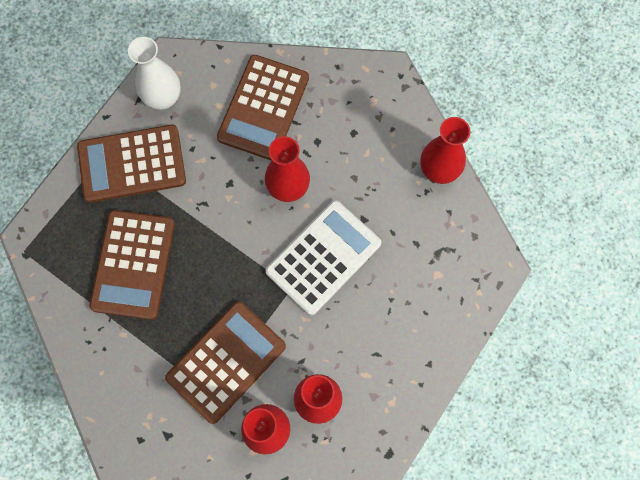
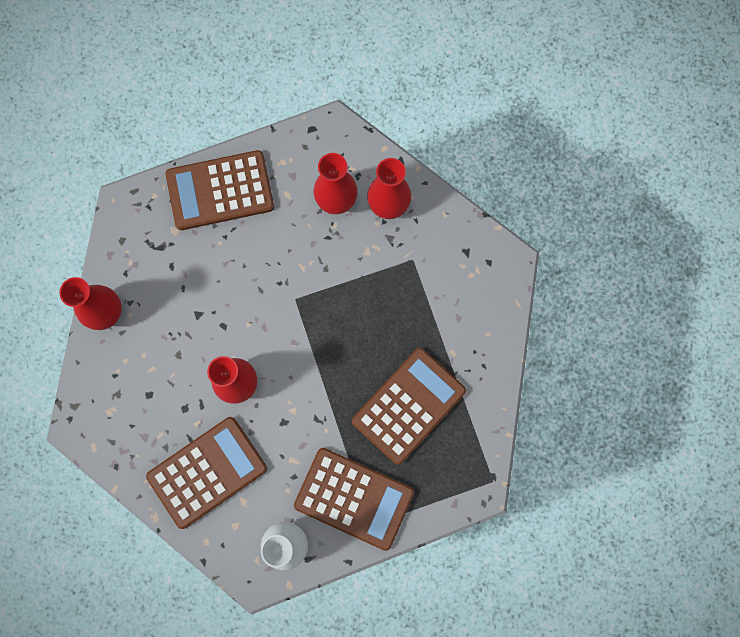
camera: 145 degrees left, 5 degrees up
(226, 362) = (385, 276): brown calculator -> brown calculator (220, 190)
(323, 257) = (252, 305): white calculator -> none

